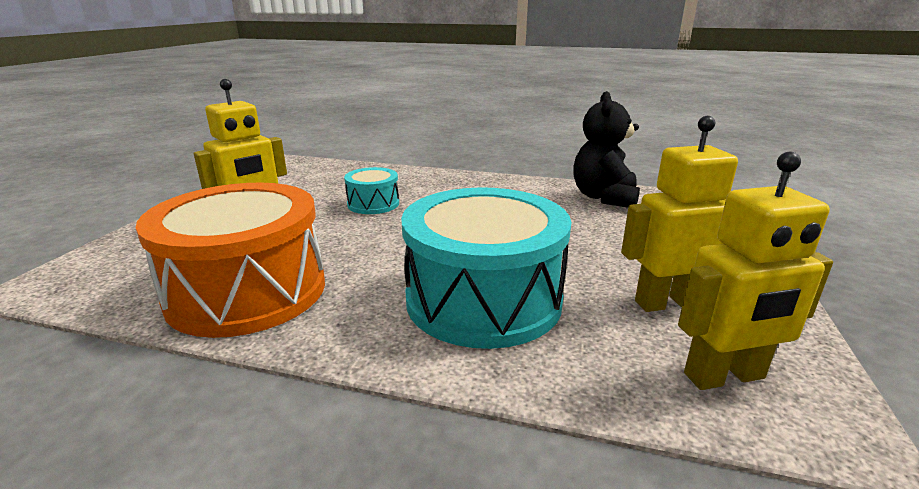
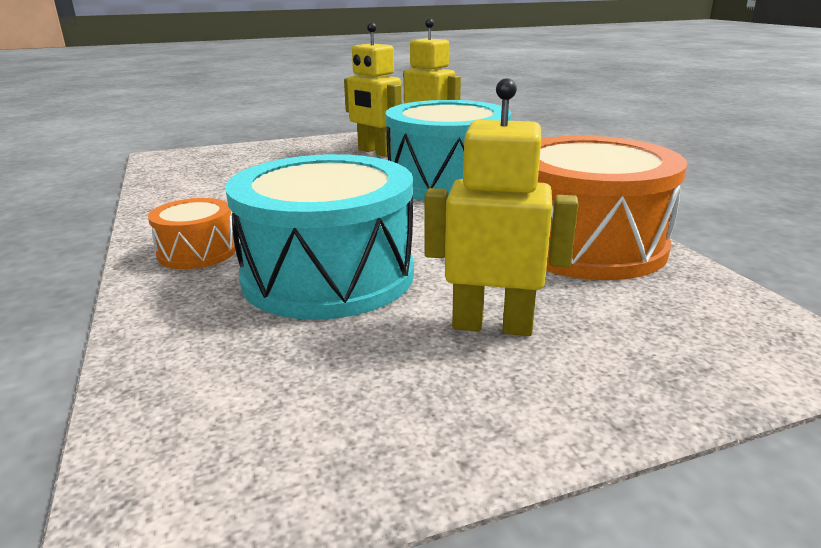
camera: 125 degrees left, 0 degrees up
(373, 204) = (328, 275): turquoise drum -> turquoise drum, size x2.07
(457, 185) = (197, 252): none -> orange drum
(604, 197) = (185, 186): black teddy bear -> none

